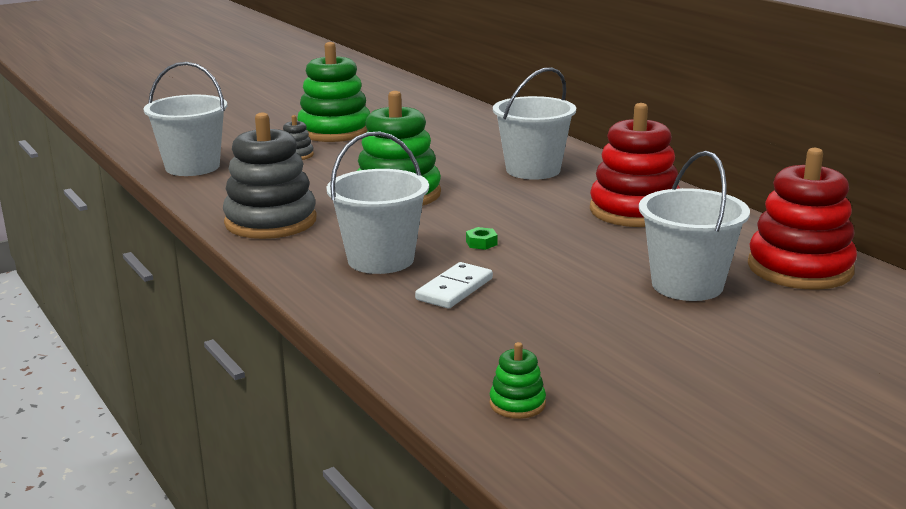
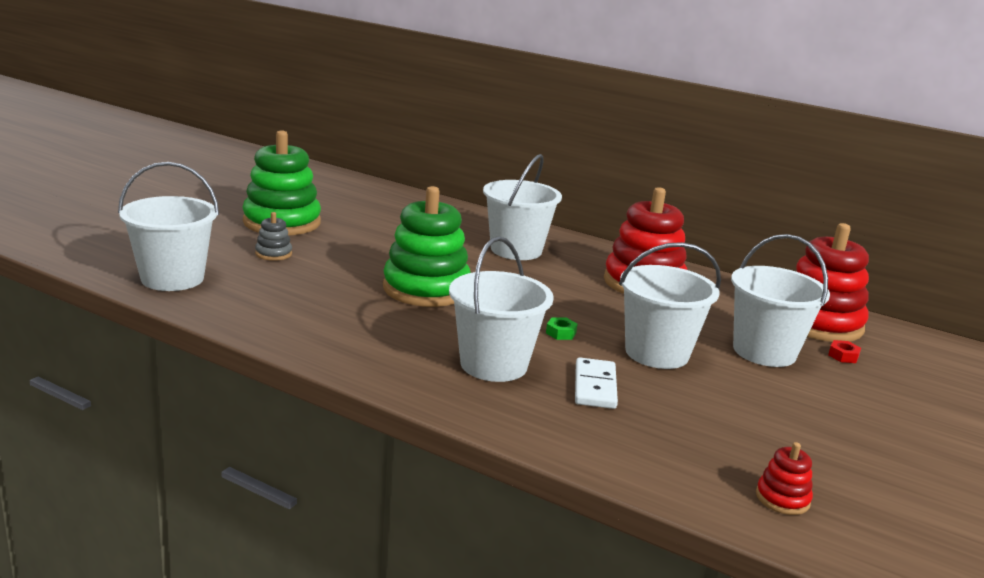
camera: 30 degrees left, 0 degrees up
(270, 222) = (336, 336): grey stacking toy -> none
(517, 404) = (782, 498): green stacking toy -> red stacking toy
(559, 271) = (657, 353): none -> white bucket
(783, 301) = (843, 356): none -> red nut

